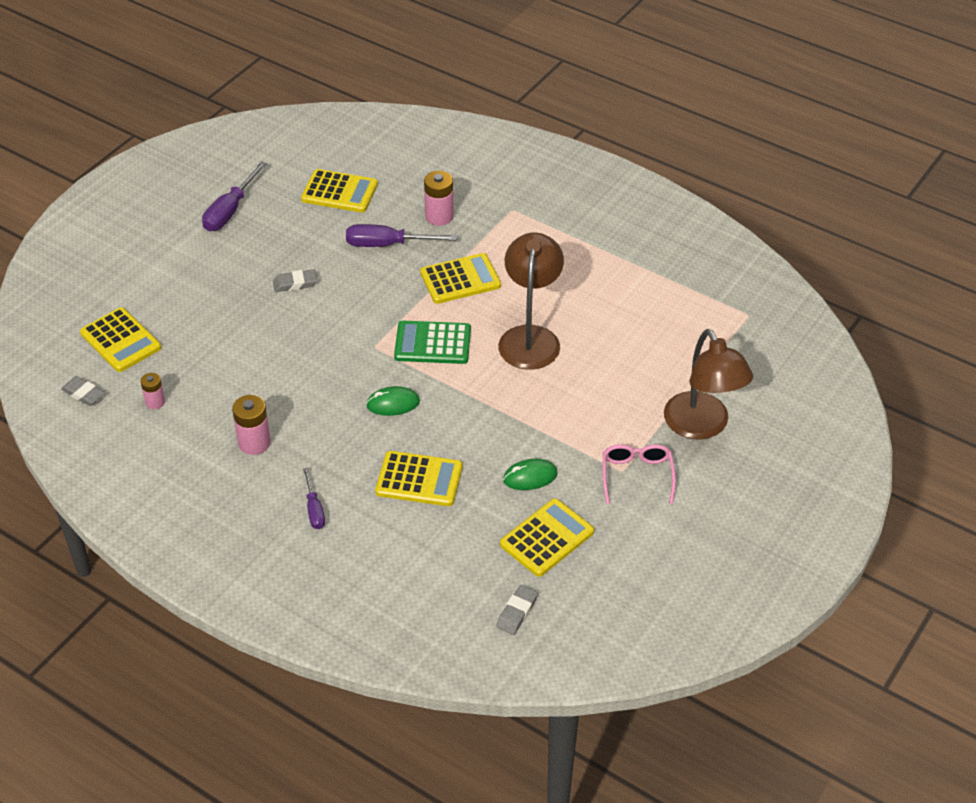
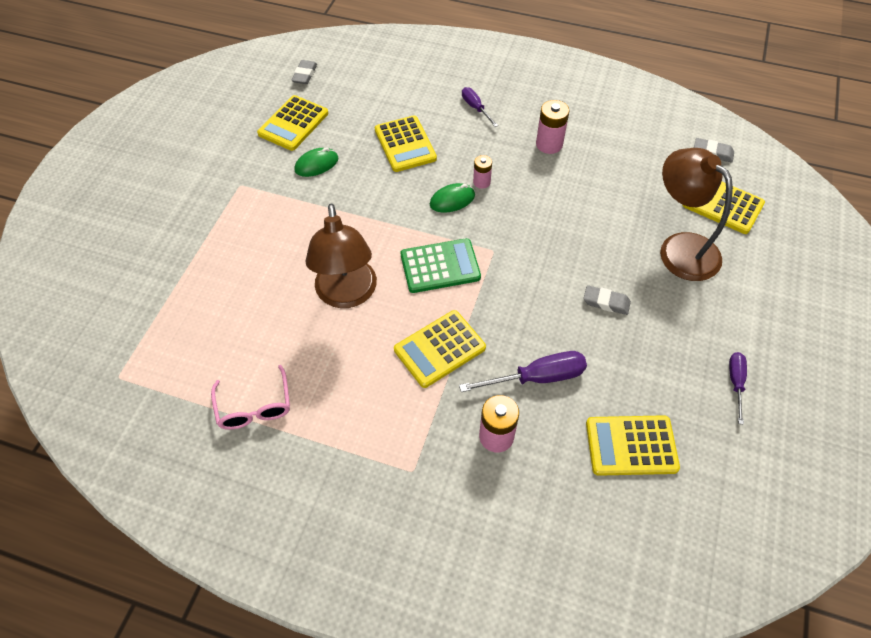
camera: 165 degrees right, 10 degrees up
(155, 402) = (650, 159): pink battery -> pink battery (481, 182)
(230, 211) = (735, 383): purple screwdriver -> purple screwdriver, size x0.61
(295, 283) = (606, 302): grey eraser -> grey eraser turned 45 degrees clockwise
(419, 479) = (405, 144): yellow calculator -> yellow calculator turned 105 degrees counterclockwise
(637, 475) = (227, 184): pink glasses -> pink glasses (254, 407)
(702, 426) = (171, 239): brown lamp -> brown lamp (680, 248)

